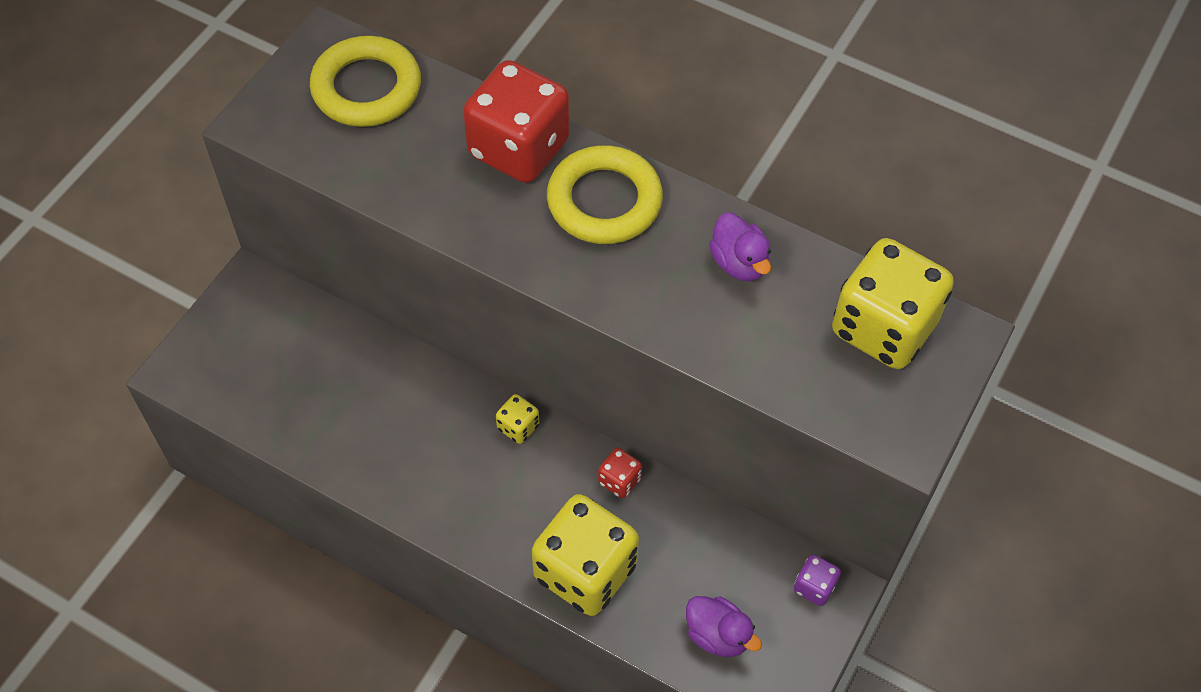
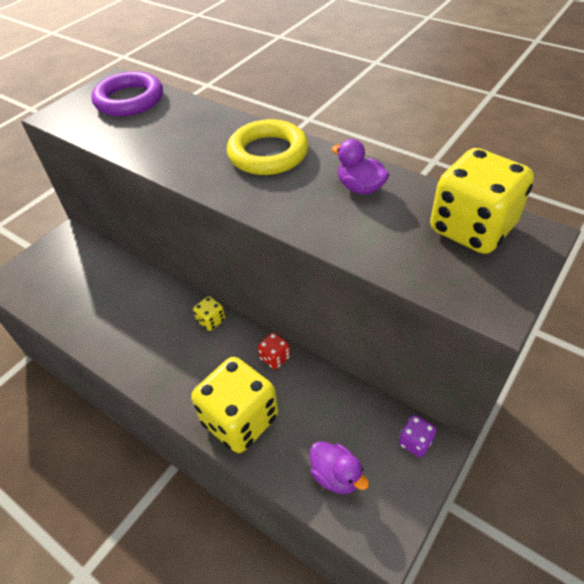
camera: 10 degrees right, 10 degrees down
(366, 88) = (129, 100): yellow ring -> purple ring
(518, 148) = (216, 127): red dice -> none
(739, 263) = (360, 188): purple duck -> purple duck turned 150 degrees clockwise

